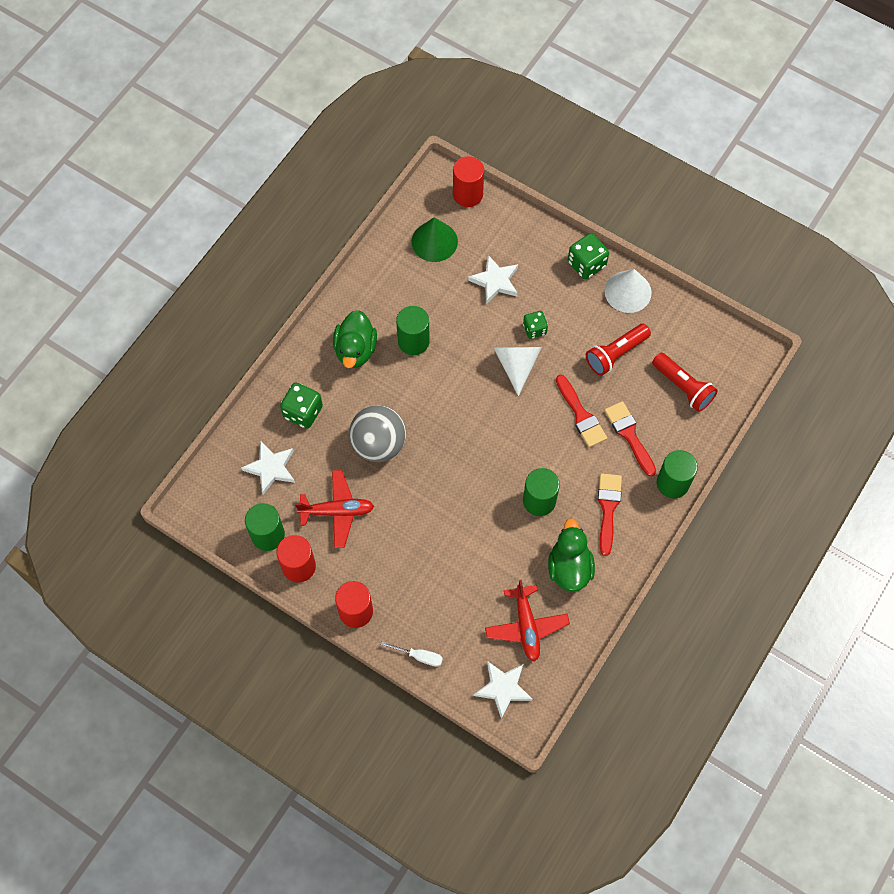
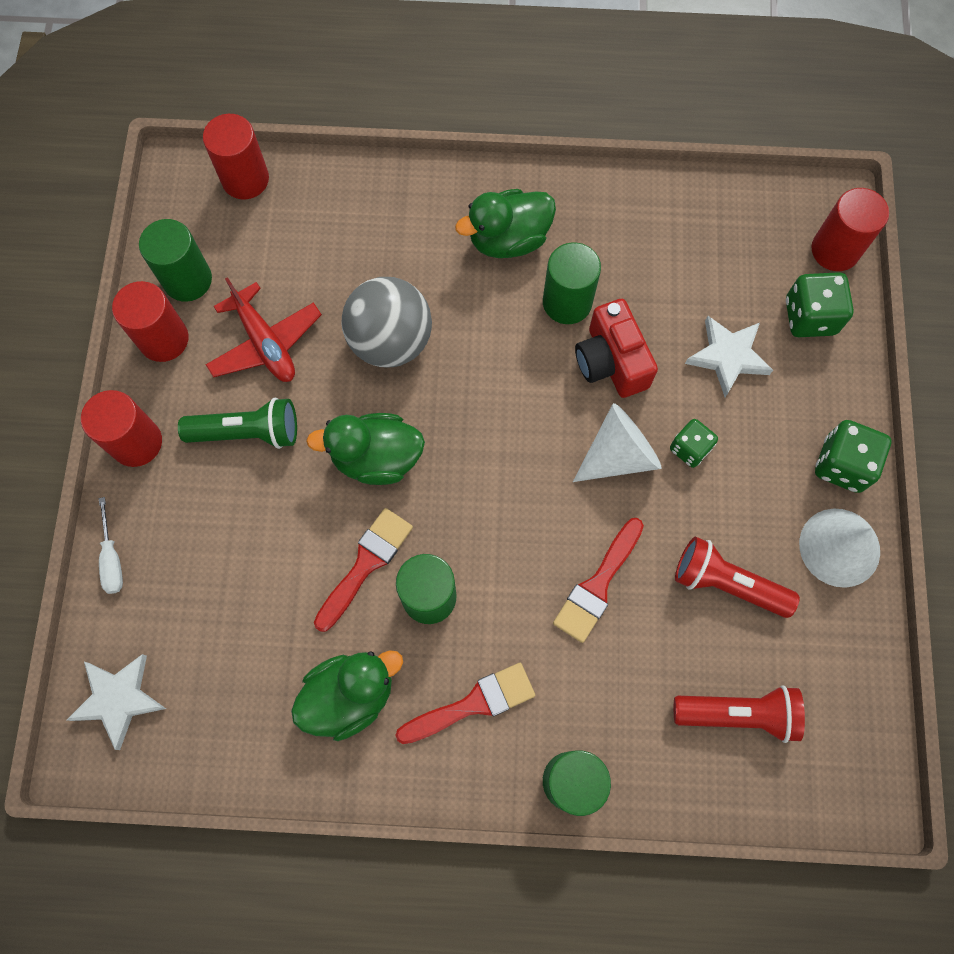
camera: 60 degrees right, 5 degrees up
(221, 471) = (245, 179): none -> red cylinder
(271, 468) = (281, 233): white star -> none
(303, 412) = (381, 226): green dice -> green dice (809, 317)
(387, 547) = (248, 432): none -> green flashlight
(434, 241) = (733, 247): green cone -> none
(444, 487) = (376, 458): none -> green duck
(462, 339) = (611, 361): none -> red camera
(526, 626) = (228, 682): red plane -> none
(629, 435) = (609, 673): red brush -> red brush (366, 564)
(683, 387) = (738, 714): red flashlight -> red flashlight turned 105 degrees counterclockwise

